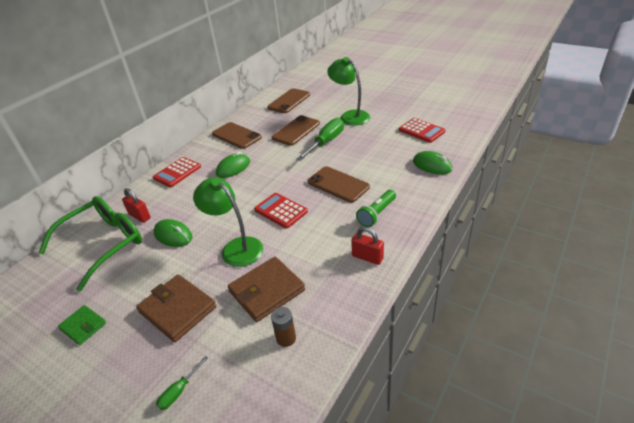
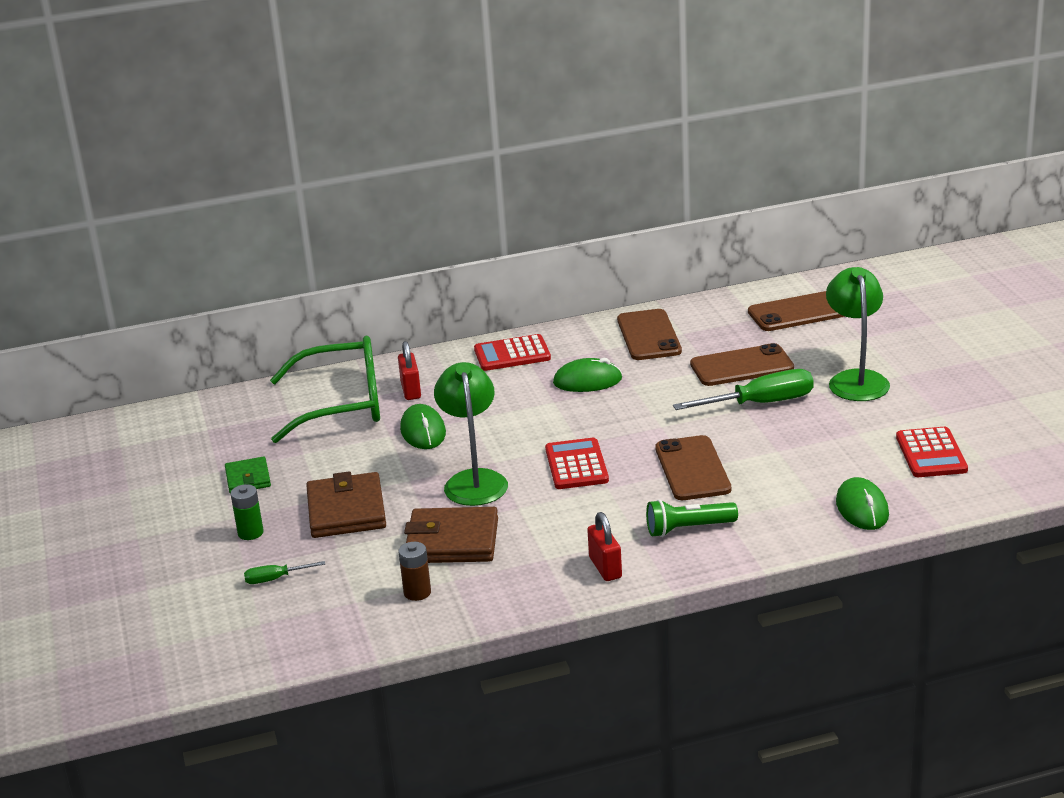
camera: 40 degrees right, 10 degrees down
(124, 366) = (250, 533): none -> green battery

